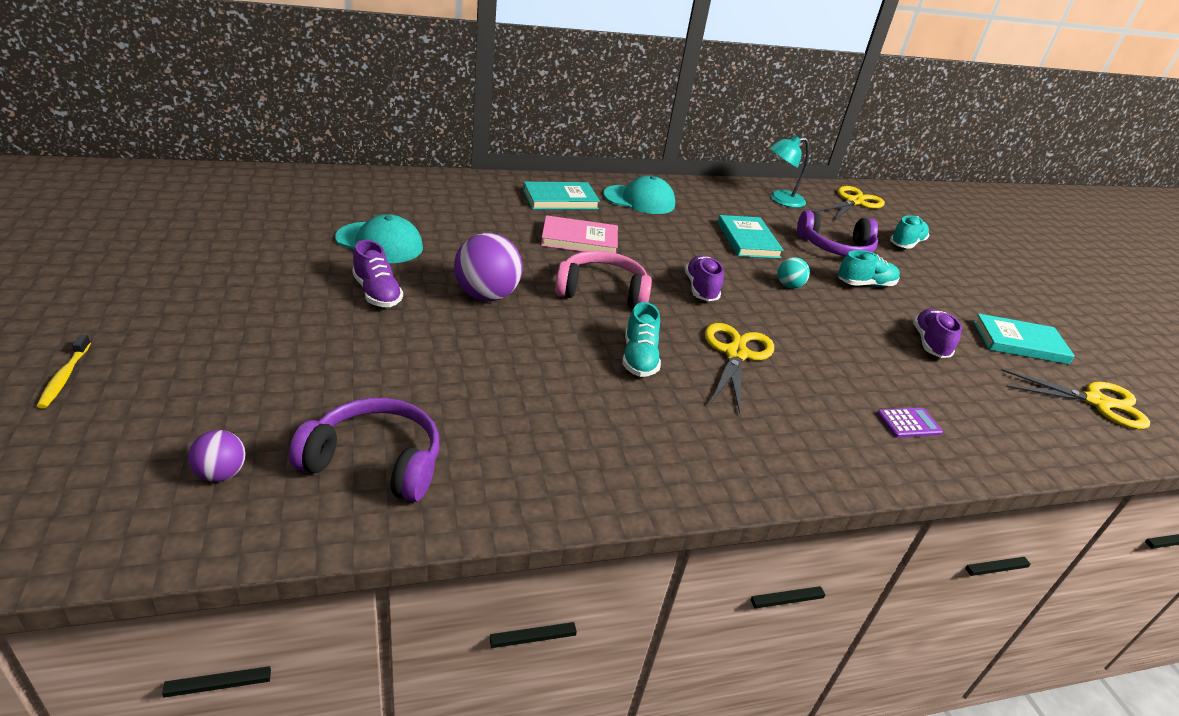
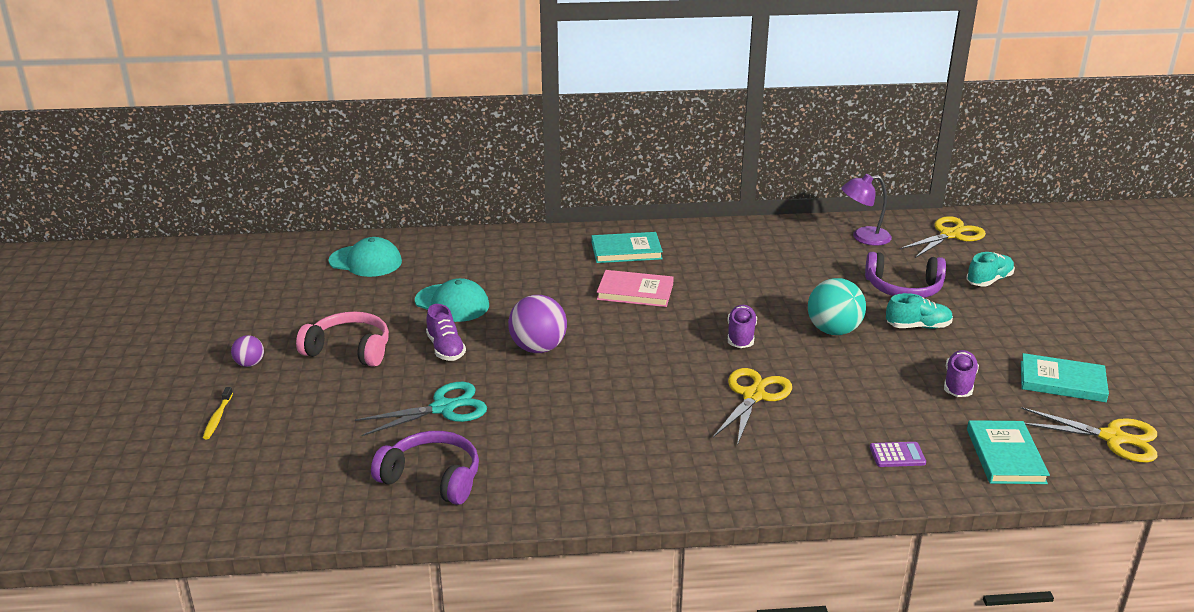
camera: 15 degrees right, 5 degrees down
(221, 473) = (325, 484): purple ball -> purple ball (250, 364)
(381, 365) = (444, 408): none -> turquoise scissors
(602, 292) = (644, 342): pink headphones -> pink headphones (349, 350)
(639, 200) = (707, 247): turquoise cap -> turquoise cap (365, 261)
(639, 358) = (661, 400): turquoise shoe -> none
(748, 240) = (808, 284): turquoise book -> turquoise book (1005, 456)
(780, 200) = (863, 237): turquoise lamp -> purple lamp
(789, 286) = (833, 330): turquoise ball -> turquoise ball, size x1.89

